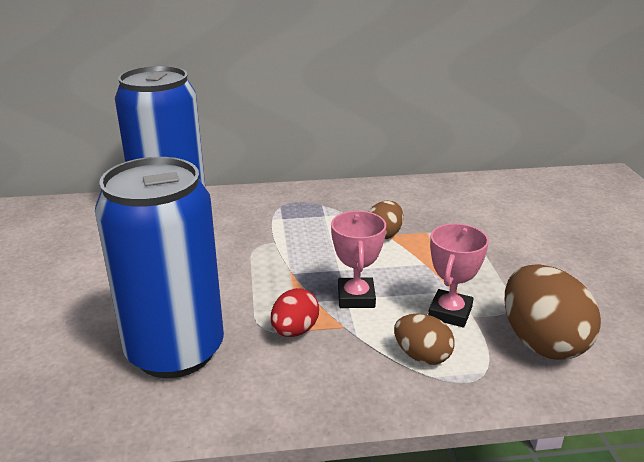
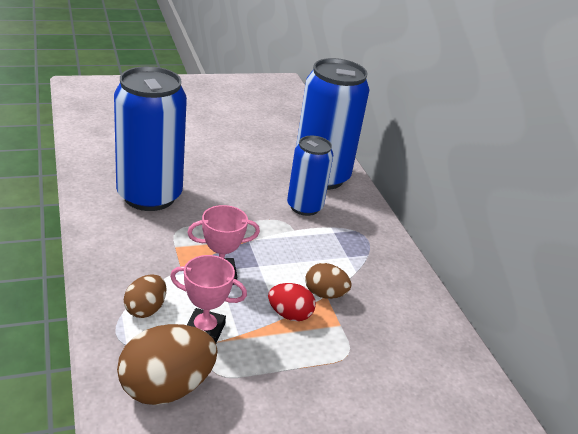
camera: 75 degrees right, 5 degrees up
(231, 231) = (304, 207): none -> blue can
(294, 331) = (174, 244): red egg -> red egg (289, 314)

